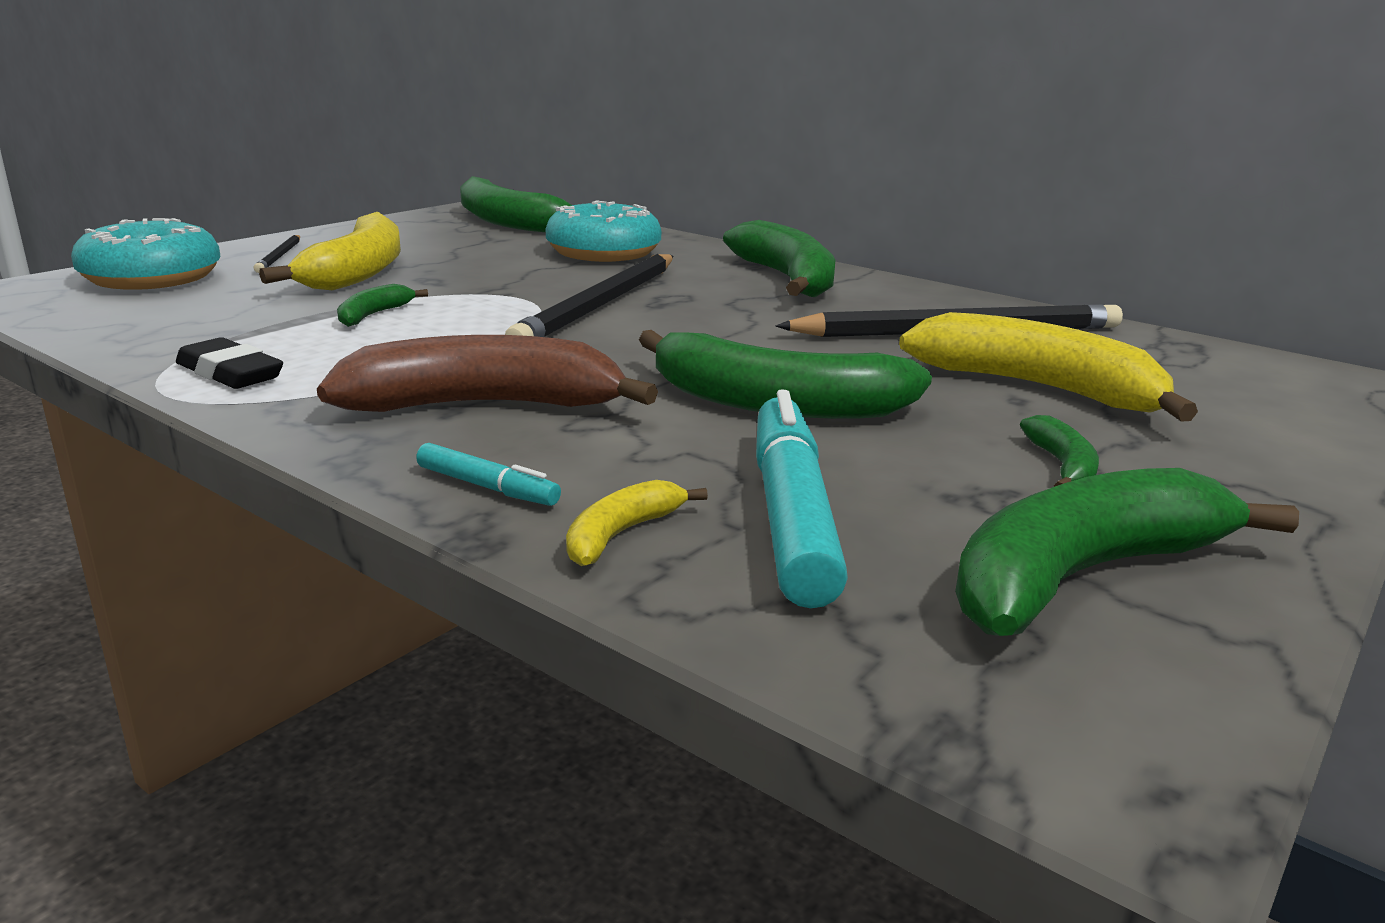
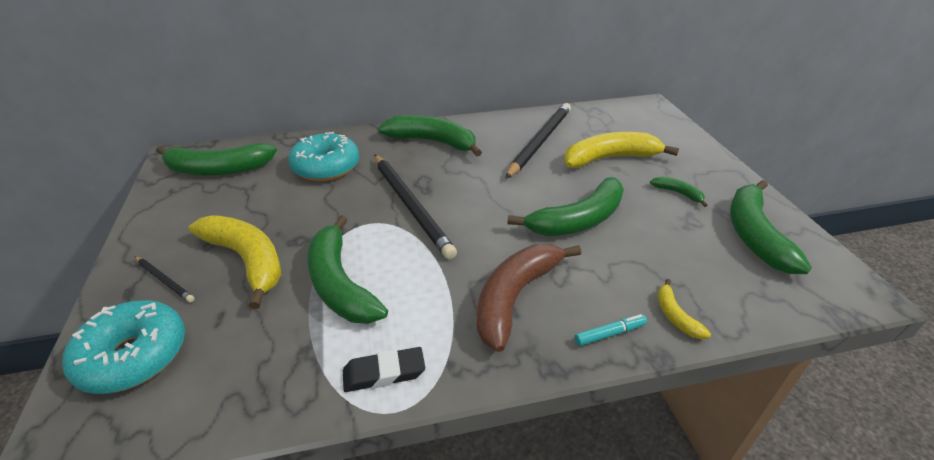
camera: 50 degrees left, 15 degrees up
(373, 315) = (340, 284): green banana -> green banana, size x2.16
(791, 515) = (681, 268): turquoise marker -> none

